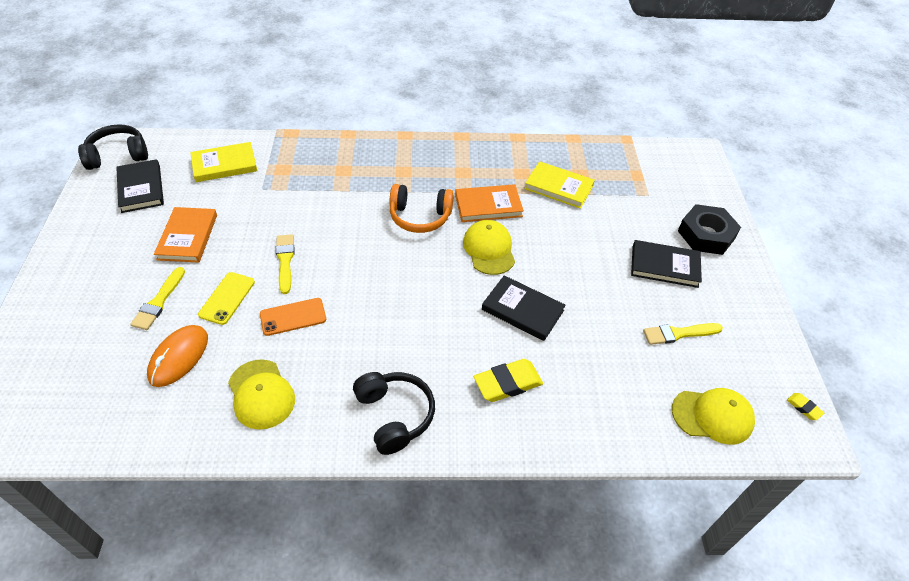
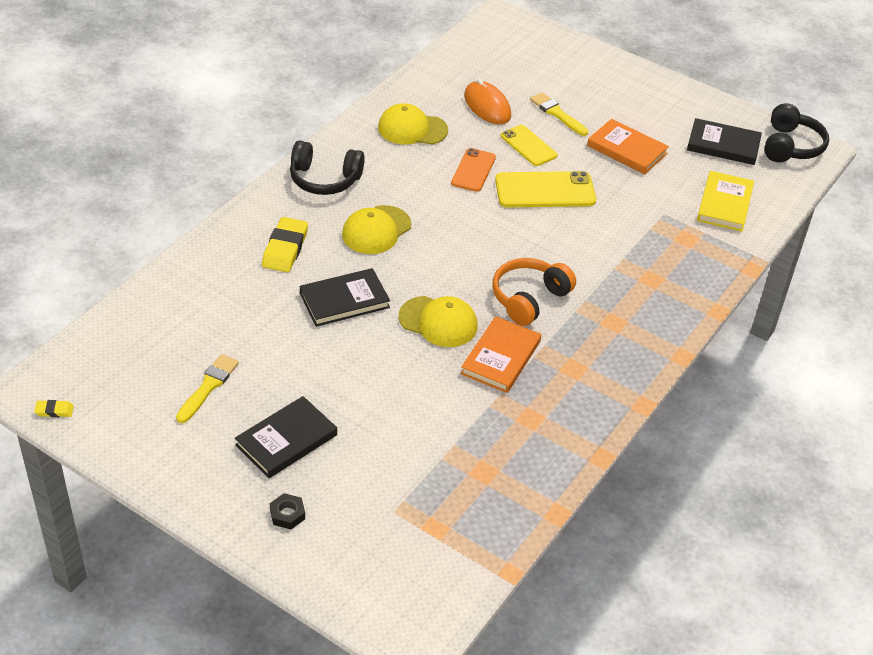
camera: 125 degrees right, 5 degrees down
(285, 261) = (545, 190): yellow brush -> yellow phone
(558, 187) = (479, 435): yellow book -> none
(706, 235) = (287, 514): black nut -> black nut, size x0.46
(712, 416) = (121, 345): yellow cap -> yellow cap (376, 230)

